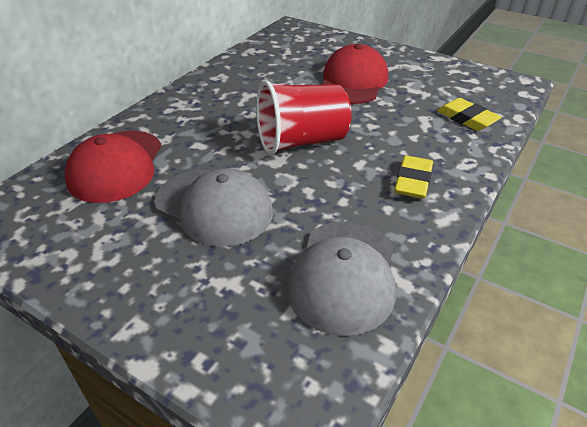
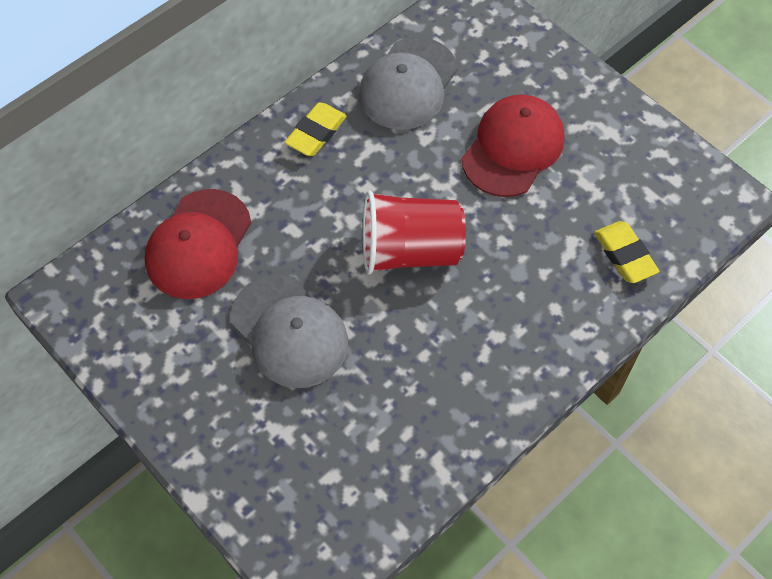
camera: 15 degrees right, 20 degrees up
(343, 275) = (390, 450): grey cap -> grey cap (408, 84)
(413, 182) = (510, 345): yellow eraser -> yellow eraser (316, 133)

